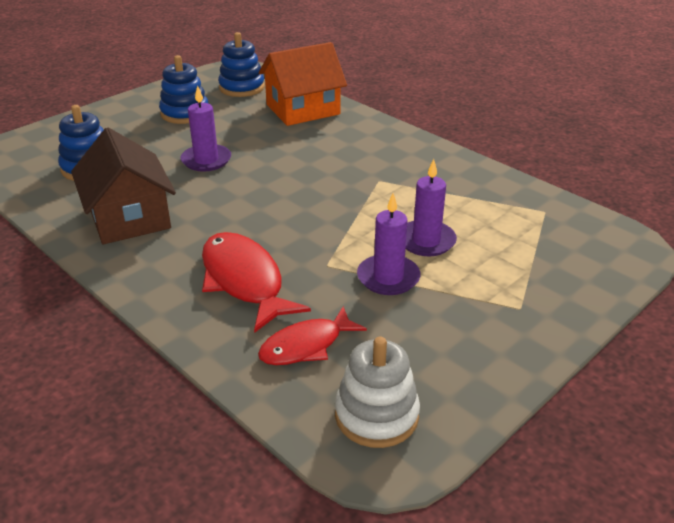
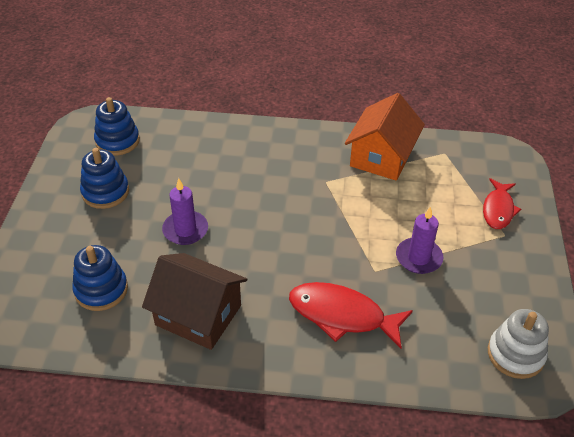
camera: 40 degrees left, 10 degrees up
(302, 109) = (195, 141): orange house -> orange house (381, 157)
(306, 346) = (432, 337): red fish -> red fish (498, 209)
(426, 241) = (408, 216): purple candle -> none

